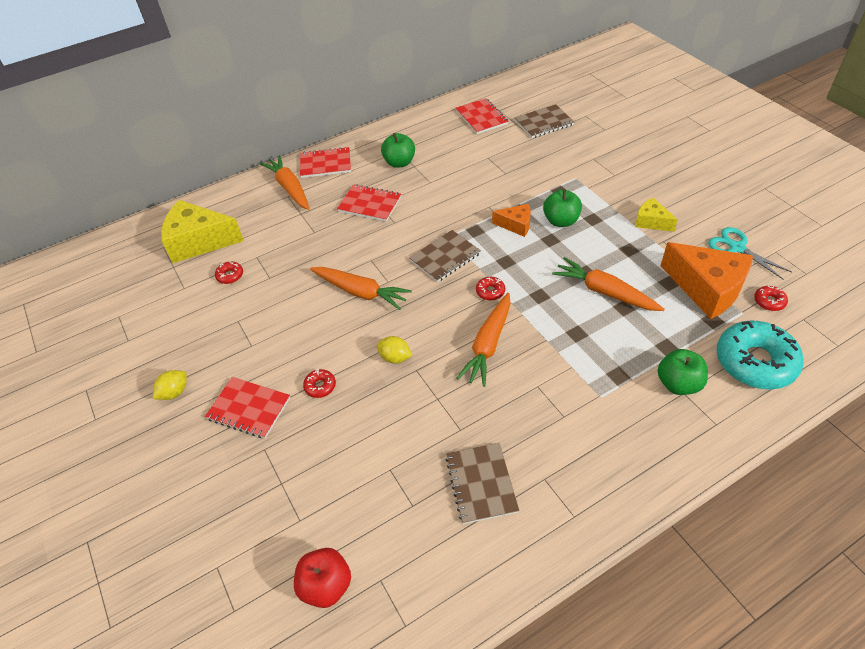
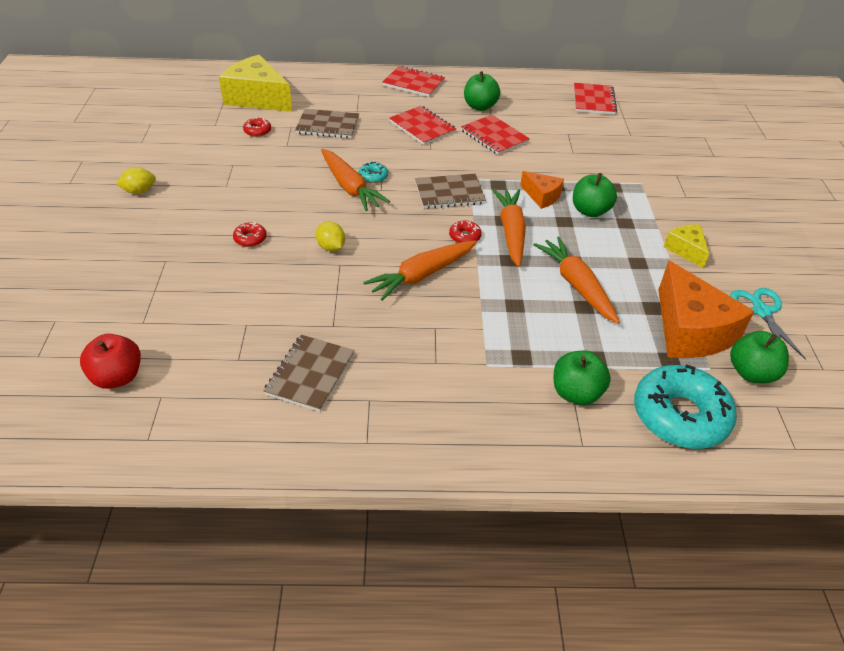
camera: 25 degrees right, 5 degrees down
(249, 408) = (181, 228): red notebook -> red notebook (494, 136)
(289, 188) = (365, 89): orange carrot -> orange carrot (511, 232)
(371, 272) = (373, 176): none -> turquoise donut
(543, 123) = (653, 127): brown notebook -> brown notebook (327, 125)
(769, 301) = (751, 373): red donut -> green apple

